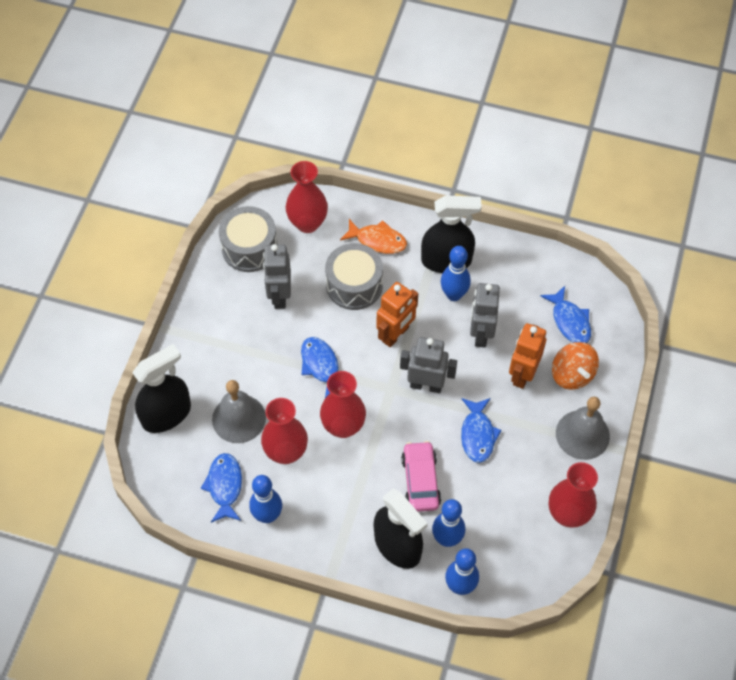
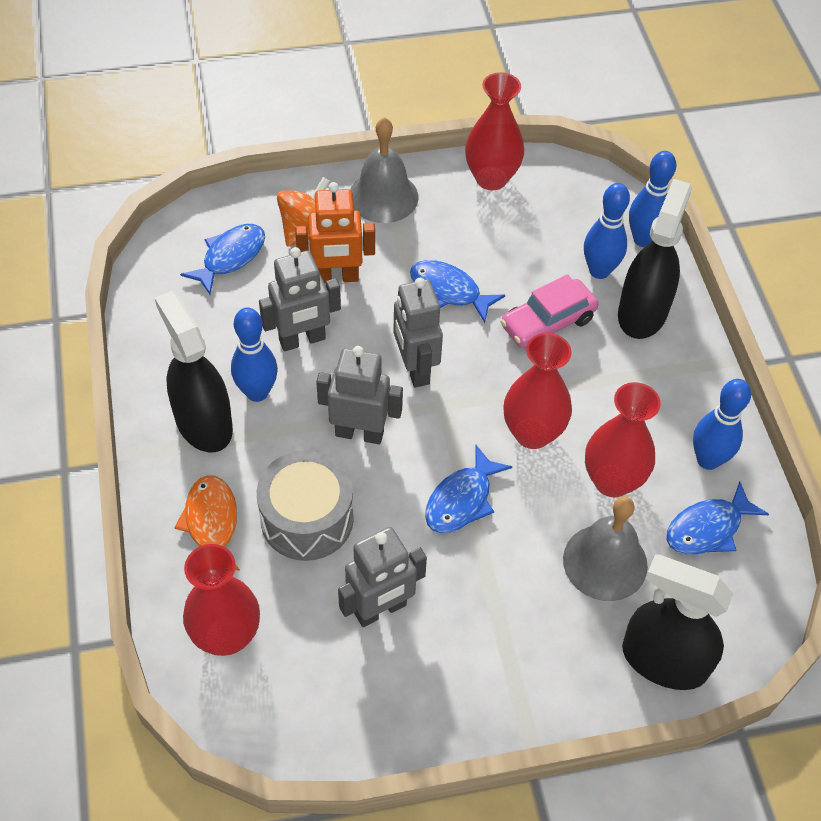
camera: 120 degrees left, 5 degrees down
(249, 248) = (317, 699): grey drum -> none
(395, 334) = (359, 433): orange robot -> grey robot
(477, 434) = (449, 291): blue fish -> blue fish turned 120 degrees counterclockwise

